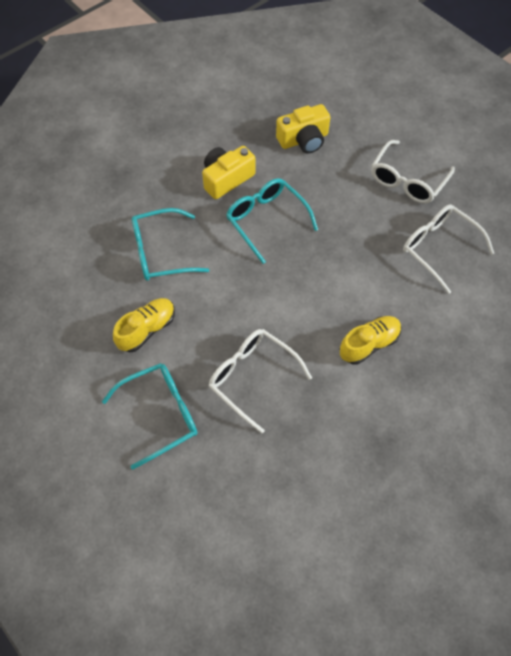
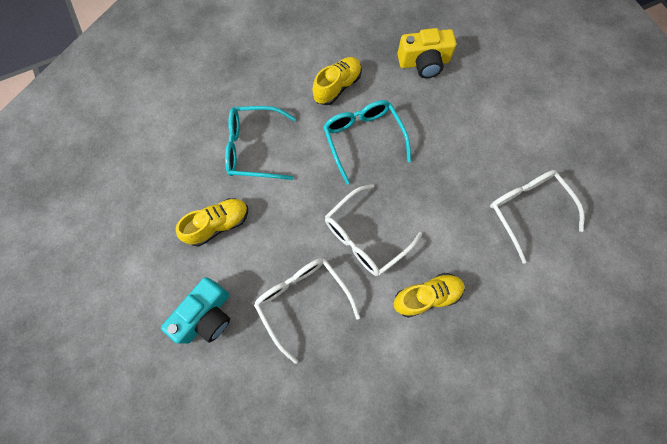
camera: 15 degrees right, 10 degrees up
(161, 414) = (206, 315): turquoise glasses -> turquoise camera
(226, 179) = (337, 87): yellow camera -> yellow shoe
(407, 181) = (515, 130): white glasses -> white glasses (365, 237)

